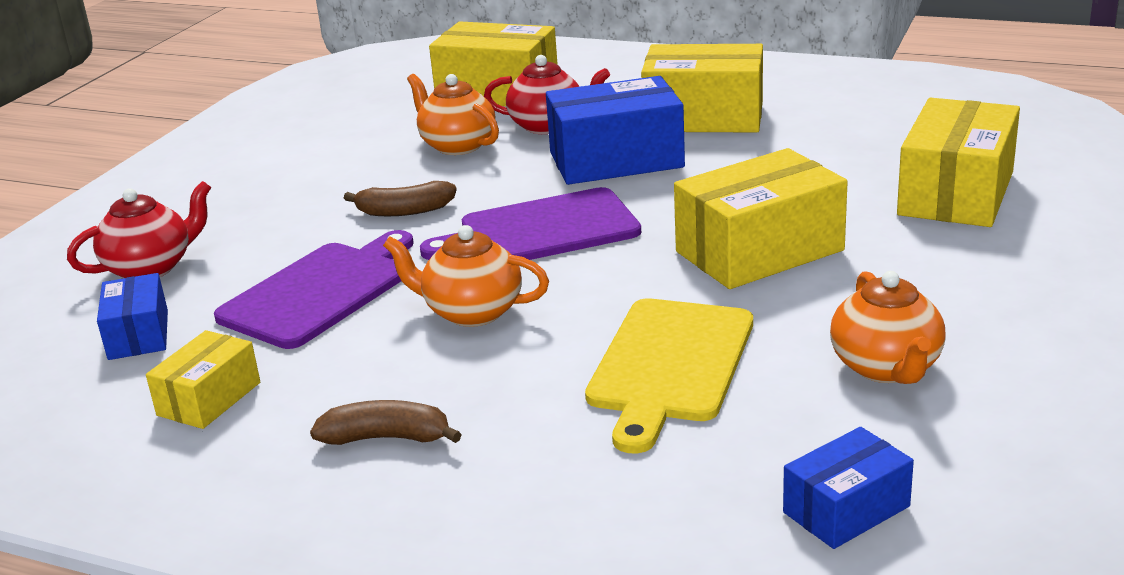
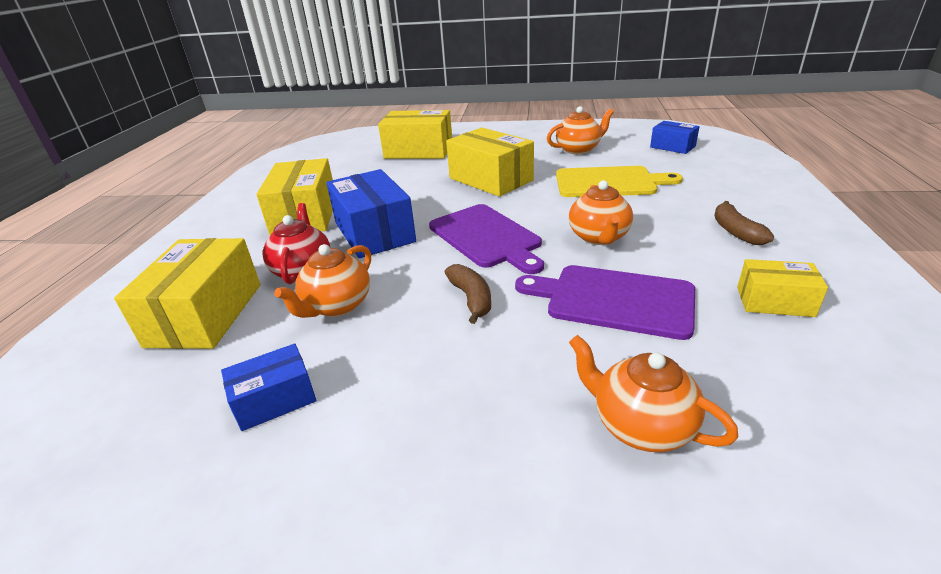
camera: 105 degrees left, 5 degrees up
(138, 335) = (746, 375): blue box -> blue box (275, 400)
(151, 267) = (640, 425): red teapot -> orange teapot

